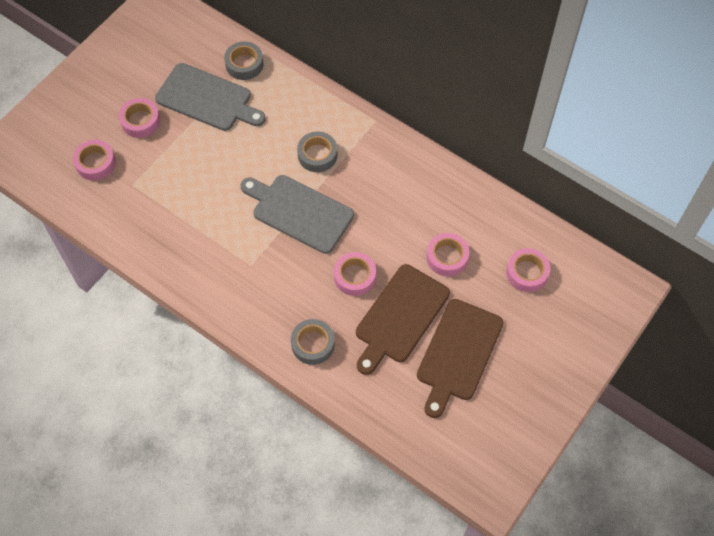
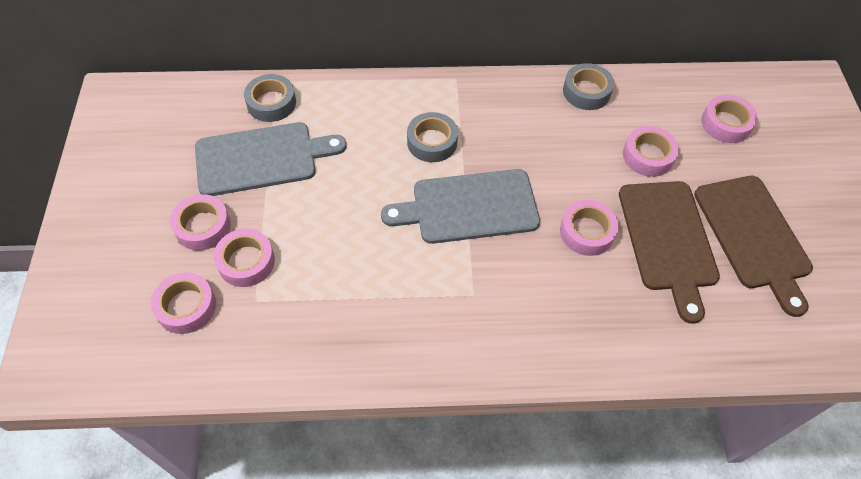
camera: 40 degrees left, 5 degrees down
(146, 158) = (246, 262): none -> pink tape
(313, 344) = (618, 330): grey tape -> grey tape (586, 92)

